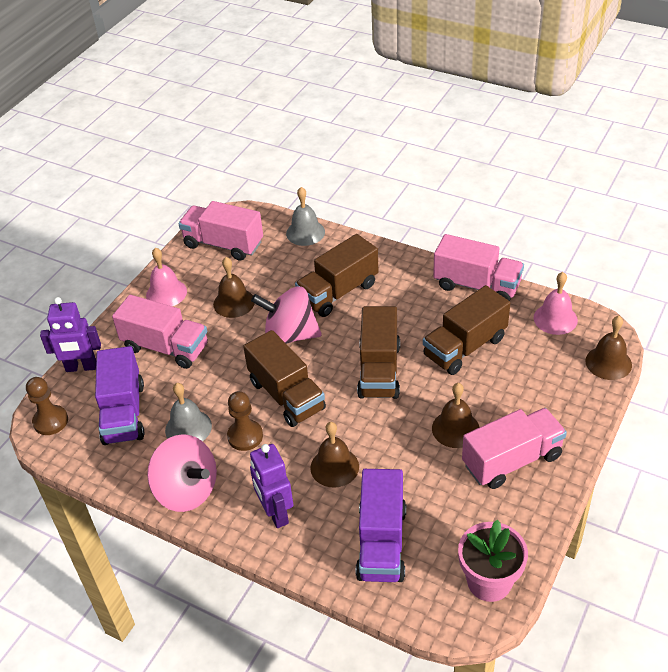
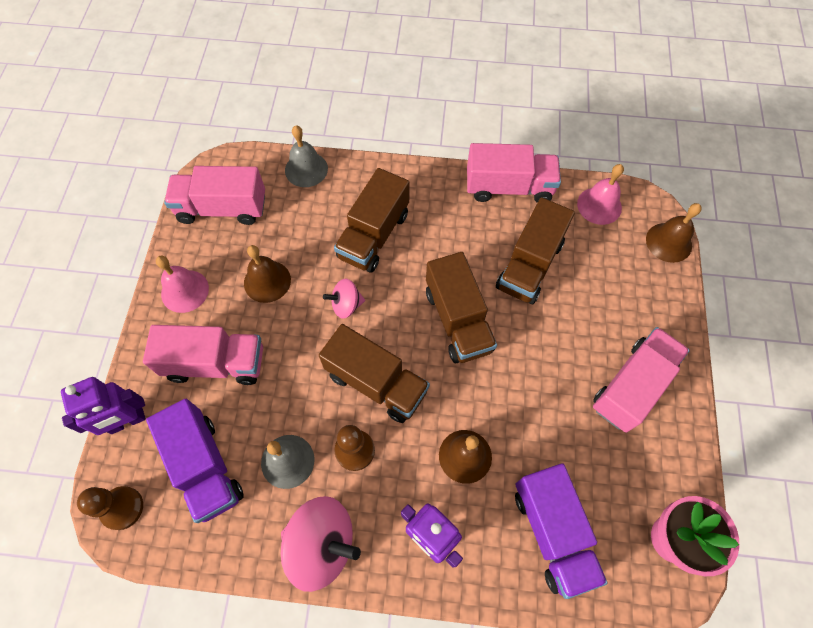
camera: 25 degrees left, 20 degrees up
(289, 335) = (346, 305): pink spinning top -> pink spinning top, size x0.54
(455, 429) = (563, 367): brown bell -> none

